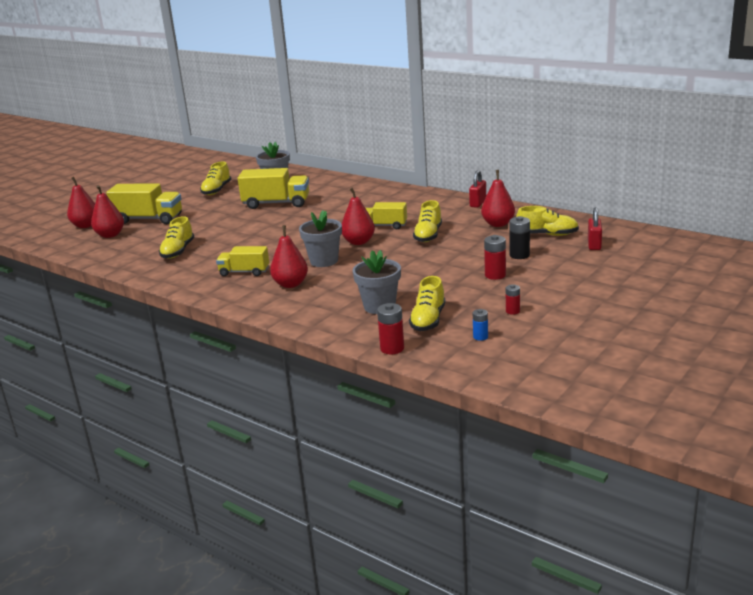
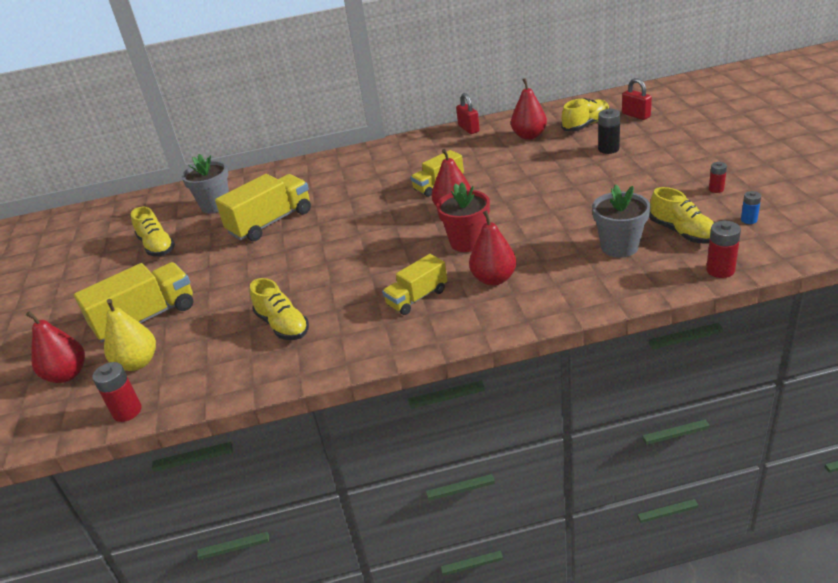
camera: 45 degrees left, 10 degrees up
(110, 235) = (137, 363): red pear -> yellow pear
(324, 261) = (467, 242): grey flower pot -> red flower pot
(428, 235) = (498, 172): yellow shoe -> none
(495, 275) = (633, 172): red battery -> red battery (127, 411)

